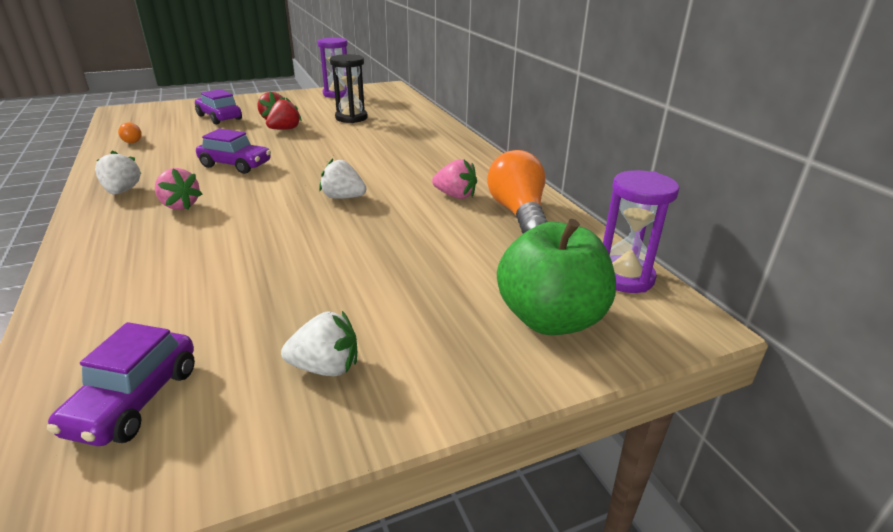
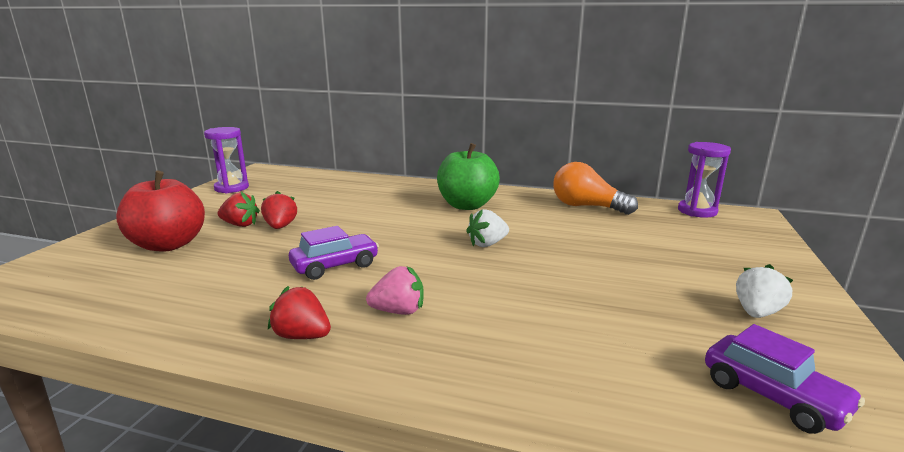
camera: 50 degrees left, 10 degrees down
(122, 191) = (302, 336): white strawberry -> red strawberry
(133, 140) = (132, 302): orange light bulb -> none
(219, 117) = (169, 245): purple car -> red apple
(351, 118) = (311, 199): black hourglass -> none
(455, 196) = (536, 213): pink strawberry -> none
(550, 319) = (732, 239): green apple -> green apple (467, 205)

